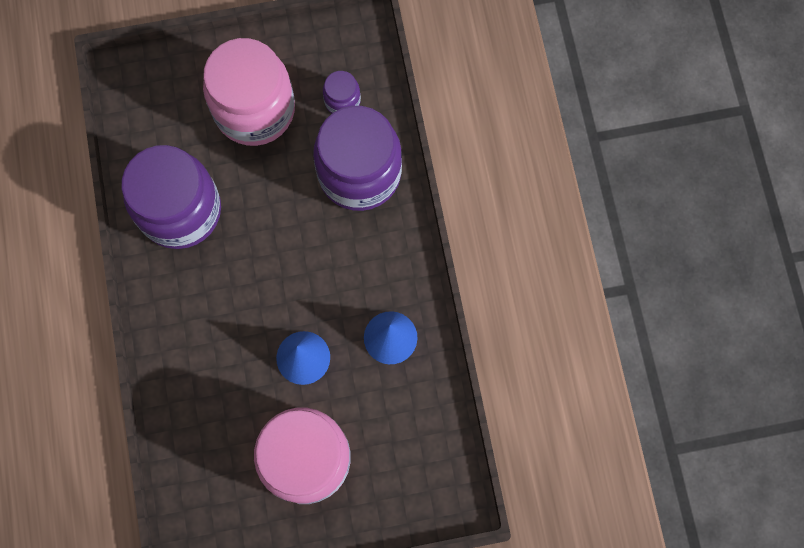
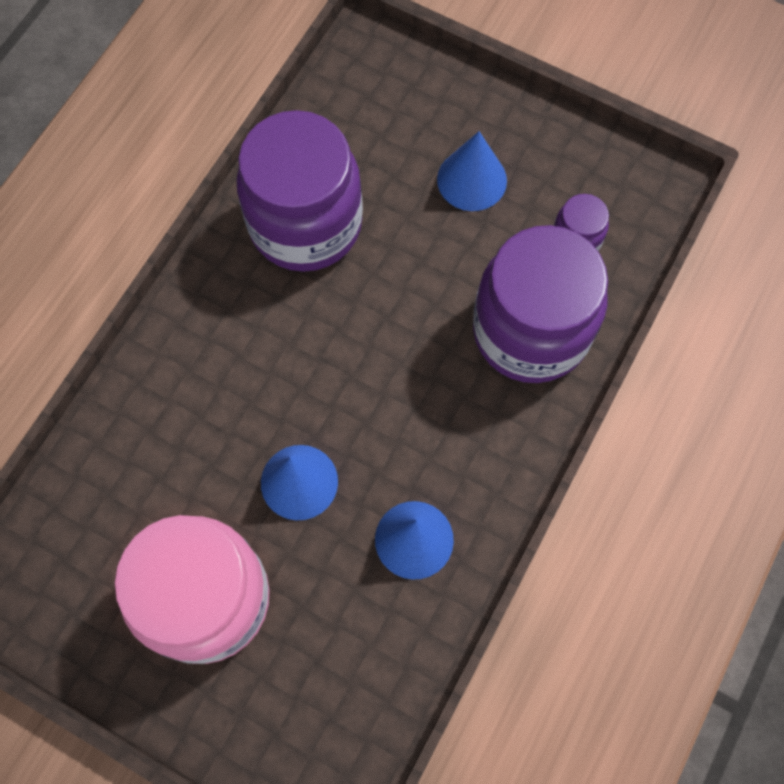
camera: 40 degrees right, 5 degrees down
(255, 110) = (472, 180): pink jar -> blue cone

